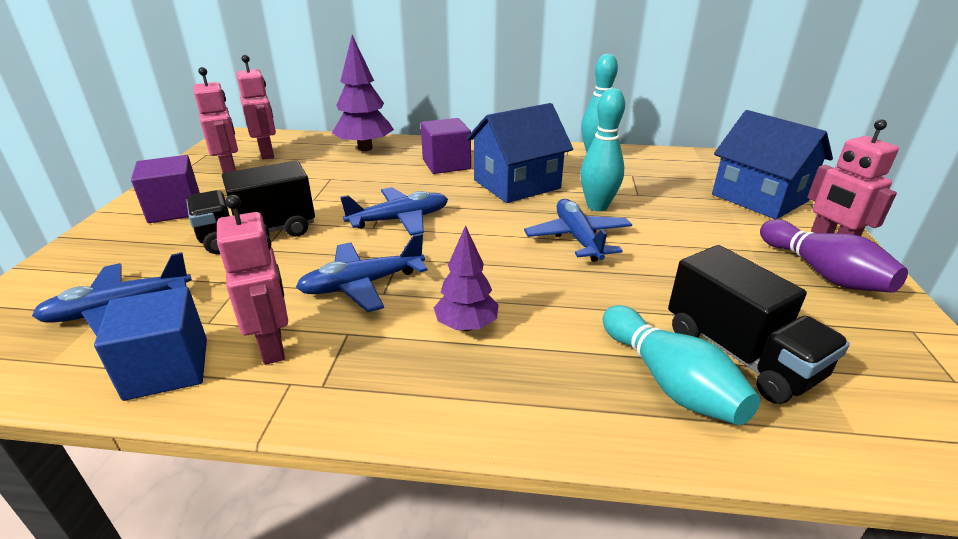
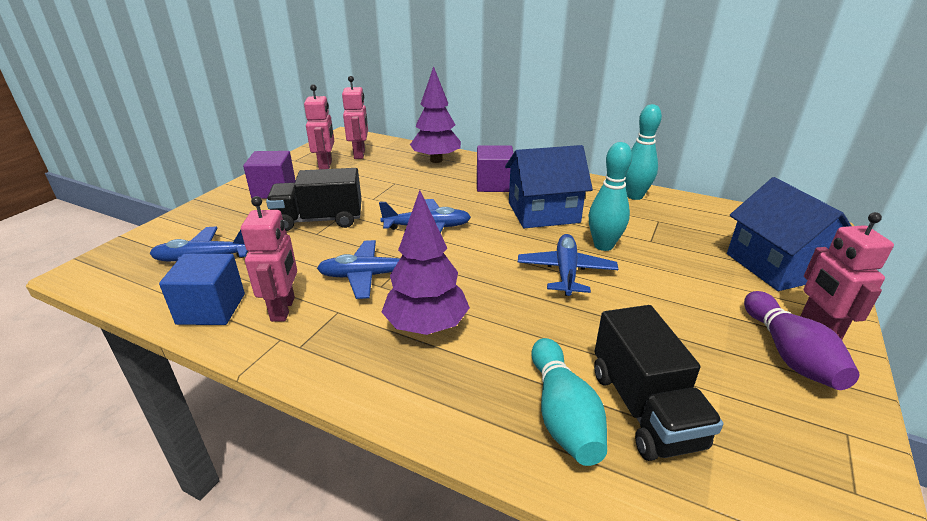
camera: 20 degrees right, 0 degrees up
(466, 326) = (426, 327): purple tree -> purple tree, size x1.60

